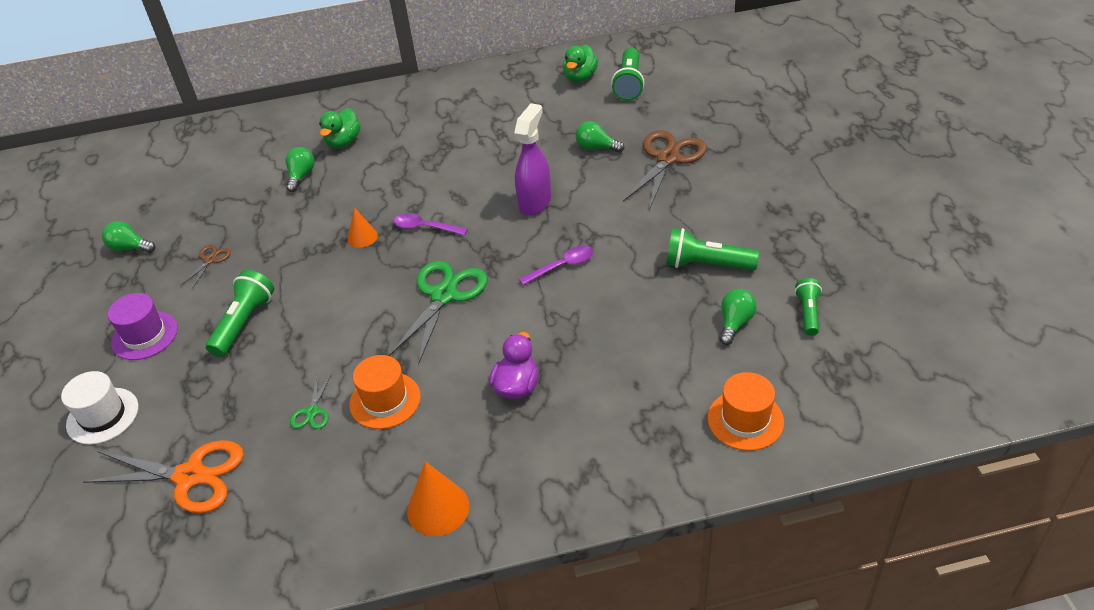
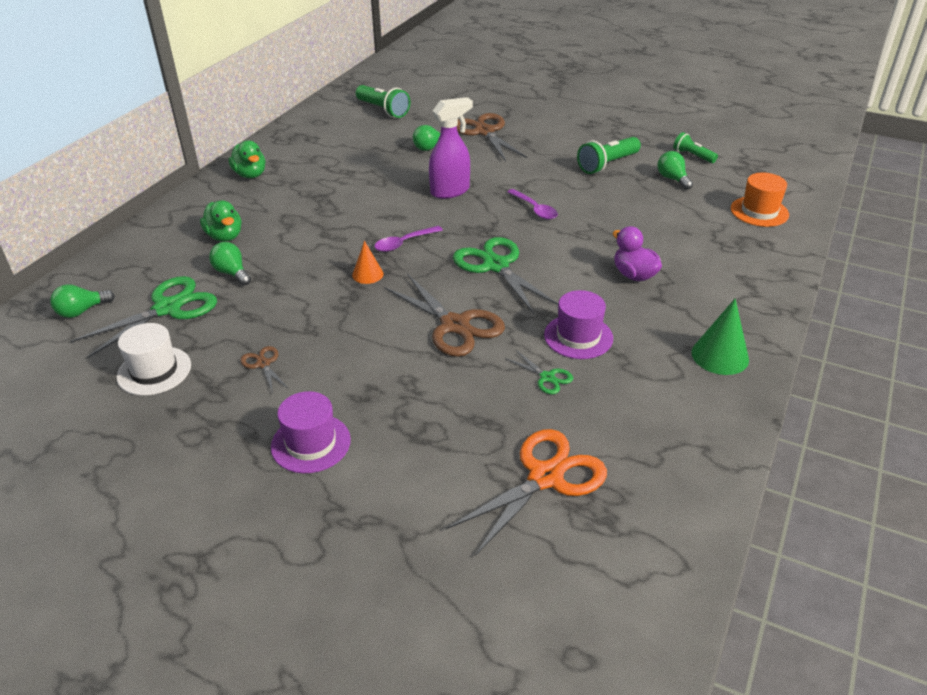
camera: 55 degrees left, 5 degrees down
(102, 416) = (391, 512): white hat -> white hat (154, 371)
(129, 248) = (156, 409): green light bulb -> green light bulb (81, 311)
(235, 179) = (167, 308): none -> green scissors
(244, 323) = (383, 375): green flashlight -> none
(337, 322) = (455, 325): none -> brown scissors
(385, 400) = (578, 336): orange hat -> purple hat
(438, 508) = (720, 356): orange cone -> green cone
(535, 202) = (450, 191): purple spray bottle -> purple spray bottle turned 90 degrees clockwise
(562, 266) = (535, 209): purple spoon -> purple spoon turned 135 degrees clockwise
(580, 77) = (341, 120): green duck -> green duck (250, 175)

